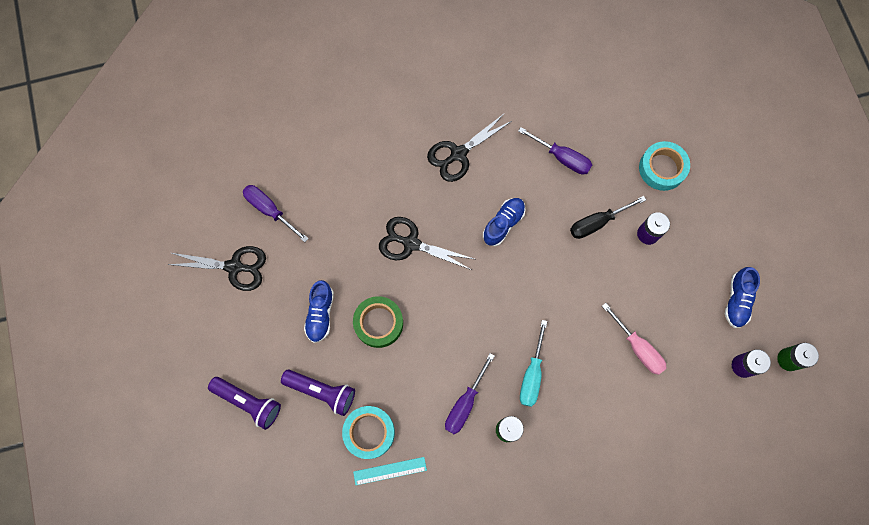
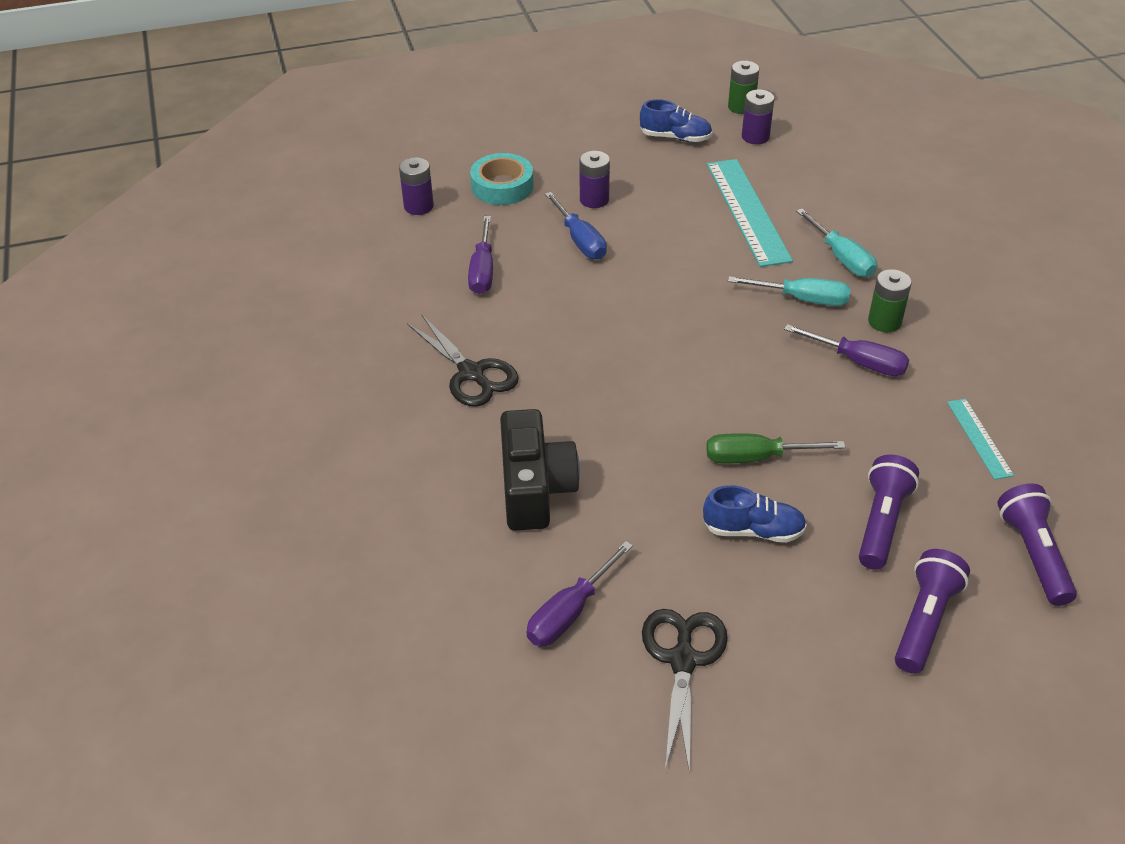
camera: 90 degrees left, 30 degrees down
(292, 479) = (1033, 554): none -> purple flashlight
(359, 192) = (535, 488): none -> black camera
(369, 432) = (930, 463): turquoise tape -> none
(378, 323) = (756, 457): green tape -> green screwdriver
(411, 243) = (621, 423): black scissors -> none
(503, 224) = (585, 326): blue shoe -> none
(561, 157) = (482, 270): purple screwdriver -> purple screwdriver turned 150 degrees clockwise
(581, 411) = (841, 257): none -> turquoise screwdriver
(597, 222) = (580, 240): black screwdriver -> blue screwdriver
(634, 112) = (418, 206): none -> purple battery
(637, 347) = (747, 211): pink screwdriver -> turquoise ruler

